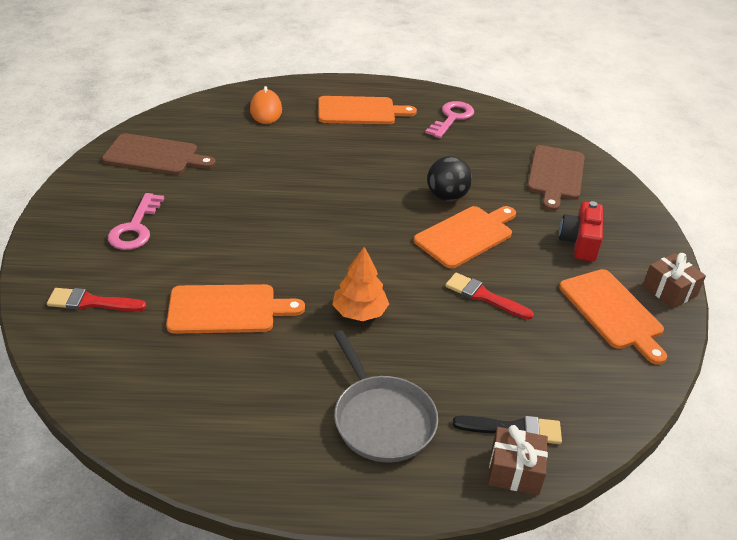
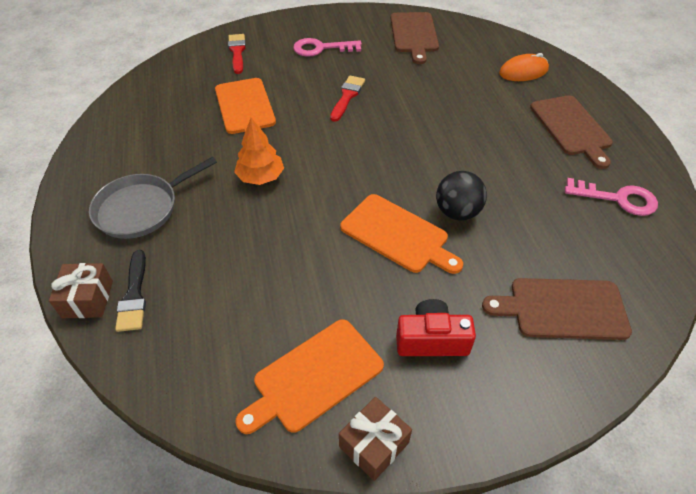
camera: 80 degrees right, 10 degrees up
(360, 111) = (571, 128): orange cutting board -> brown cutting board
(484, 296) = (306, 258): red brush -> red brush (347, 96)

